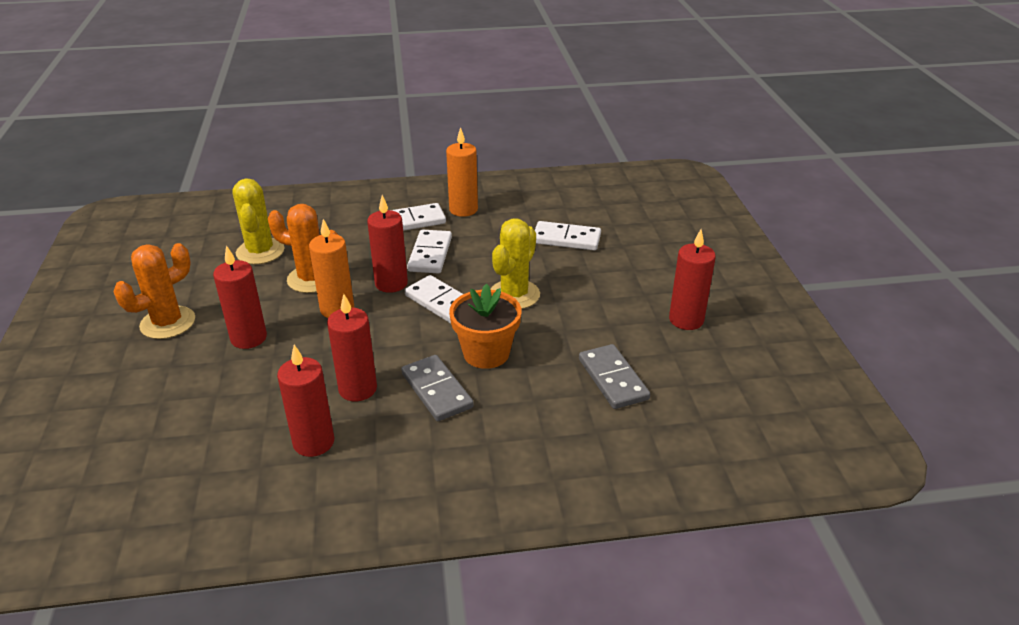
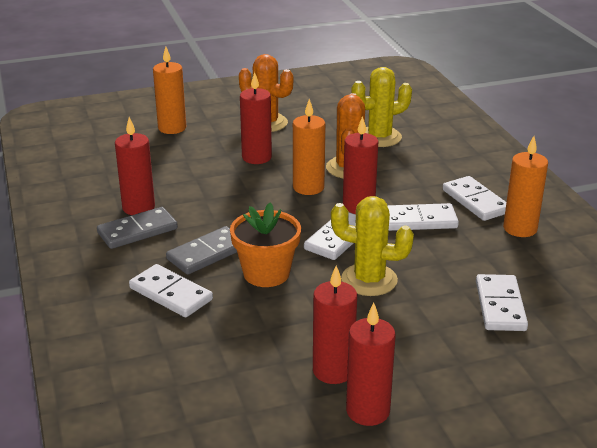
camera: 80 degrees right, 5 degrees down
(118, 403) = (172, 128): none -> orange candle
(357, 389) = (203, 215): red candle -> red candle (333, 371)
(504, 422) = (170, 294): none -> white domino
(613, 379) = (243, 357): grey domino -> grey domino (137, 231)

